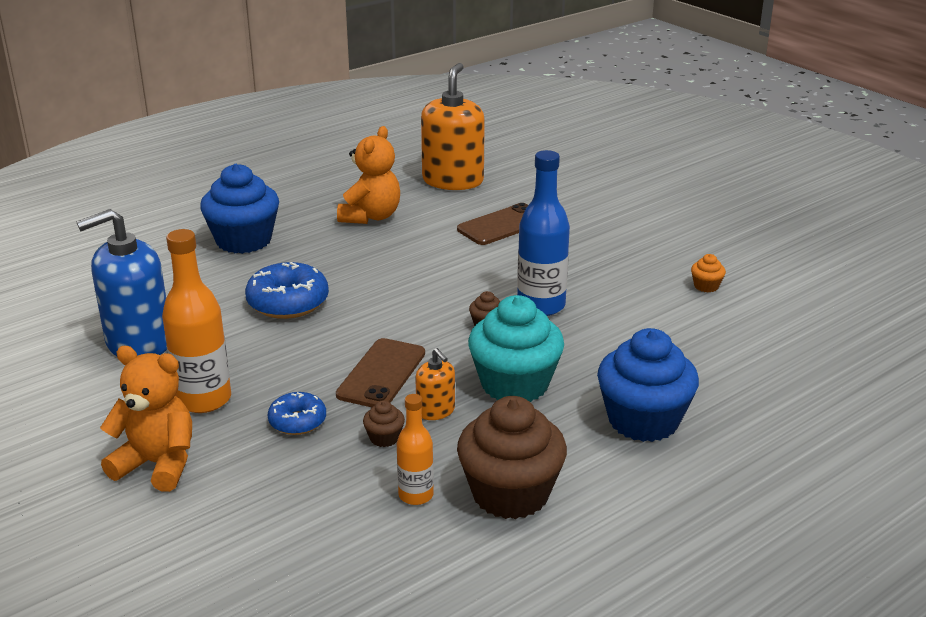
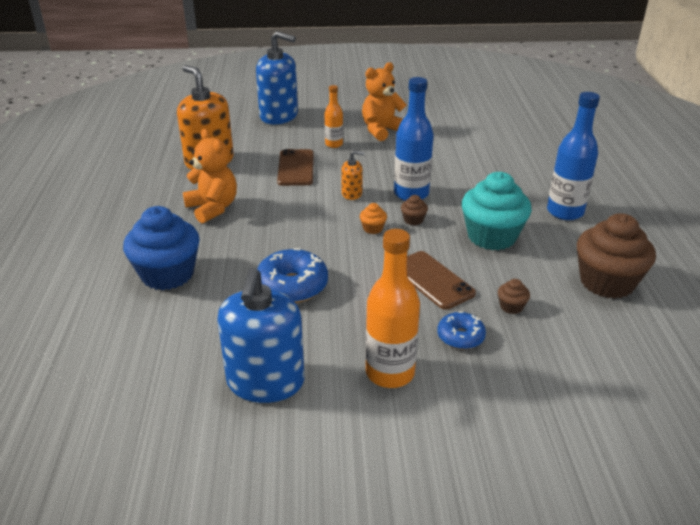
camera: 55 degrees left, 5 degrees up
(157, 464) = (461, 427): orange teddy bear -> orange teddy bear (382, 130)
(416, 495) = (585, 317): orange bottle -> orange bottle (334, 144)
(435, 411) = (496, 275): orange soap dispenser -> orange soap dispenser (352, 194)
(600, 175) = (279, 116): none -> blue soap dispenser
(643, 420) = (565, 212): blue cupcake -> blue bottle
(706, 286) = (447, 140): orange cupcake -> orange cupcake (373, 228)

